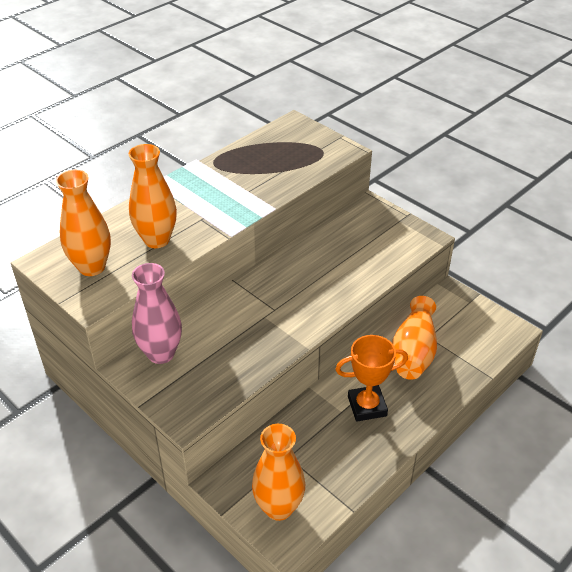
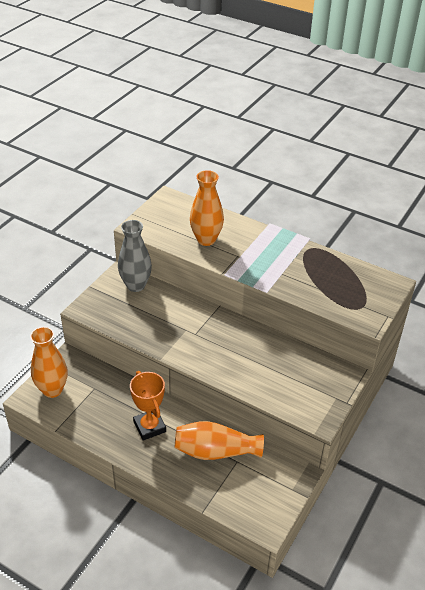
camera: 75 degrees right, 0 degrees up
(92, 267) = (168, 218): orange vase -> none
(161, 353) = (136, 285): pink vase -> grey vase

